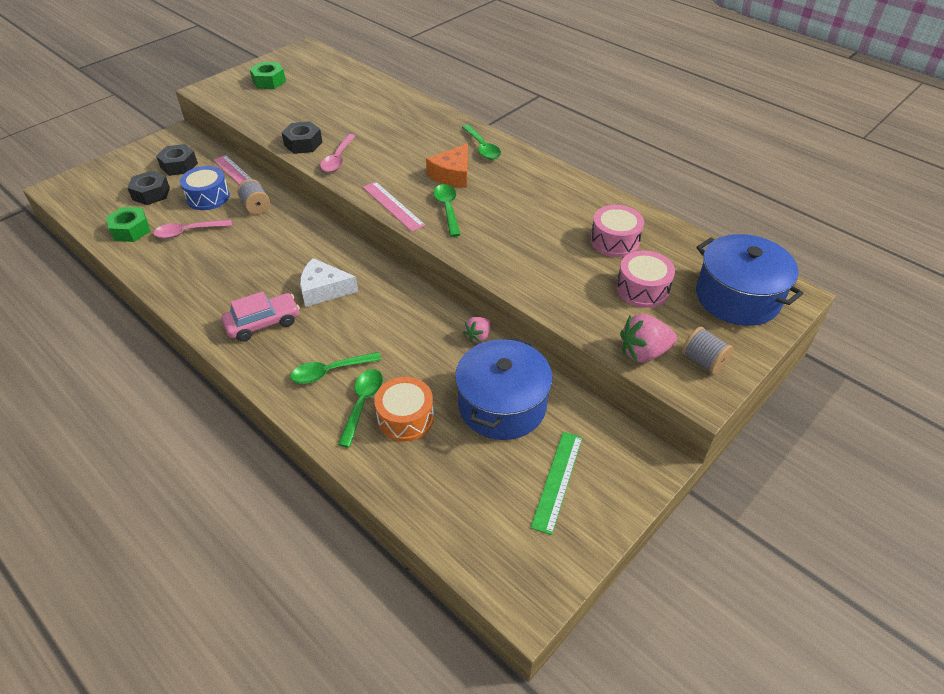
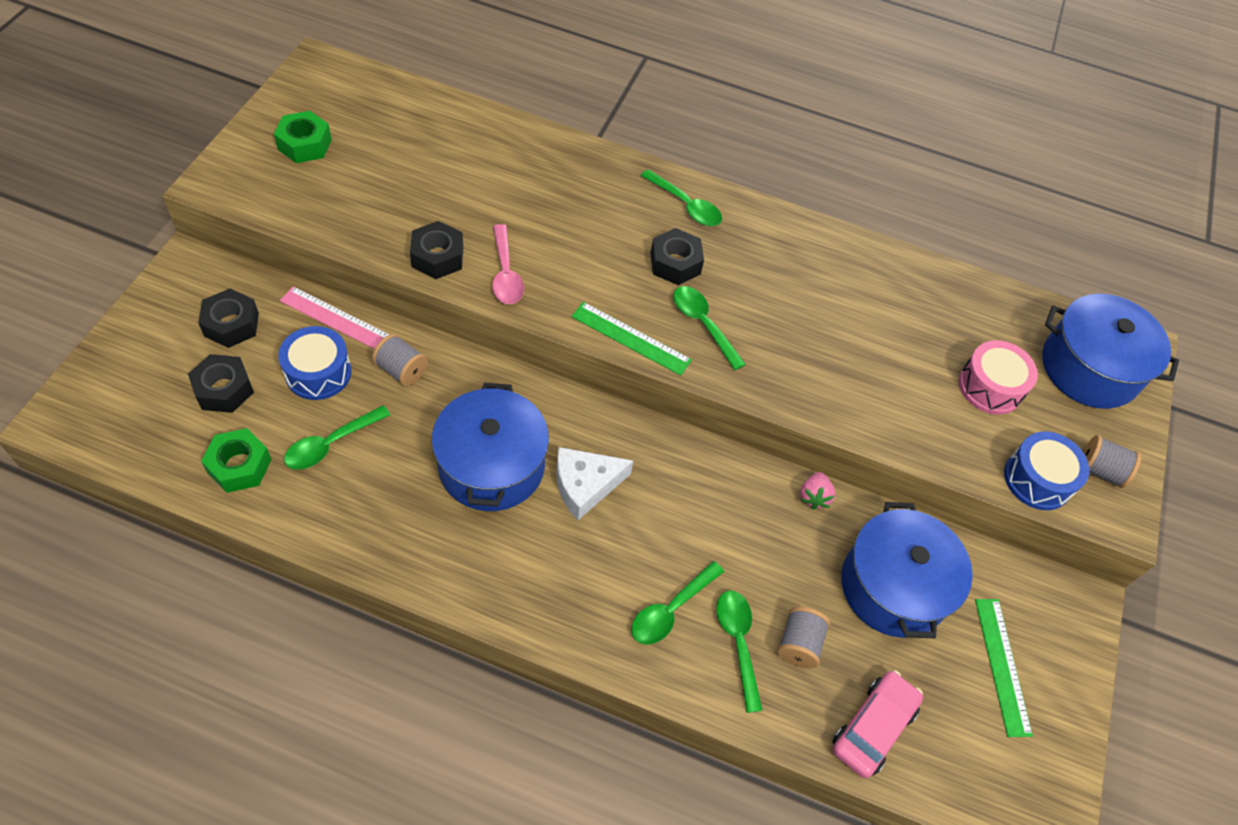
camera: 30 degrees left, 10 degrees up
(188, 232) = (331, 444): pink spoon -> green spoon
(263, 323) = (539, 565): pink car -> pink car (873, 727)
(273, 265) = (492, 465): none -> blue pot
(393, 206) = (631, 338): pink ruler -> green ruler
(405, 418) = (798, 644): orange drum -> grey spool
(452, 175) = (675, 263): orange cheese -> black nut
(614, 241) = (924, 322): pink drum -> none
(643, 353) = (1037, 479): pink strawberry -> blue drum

